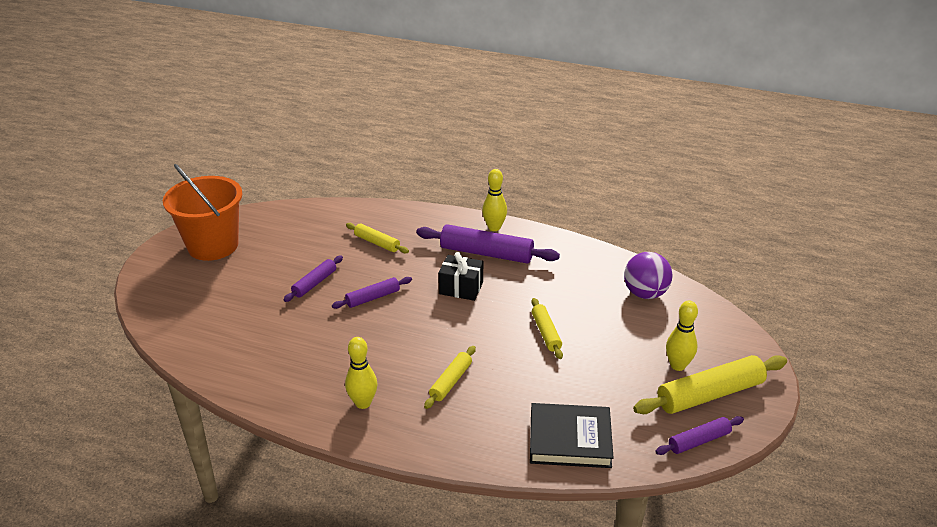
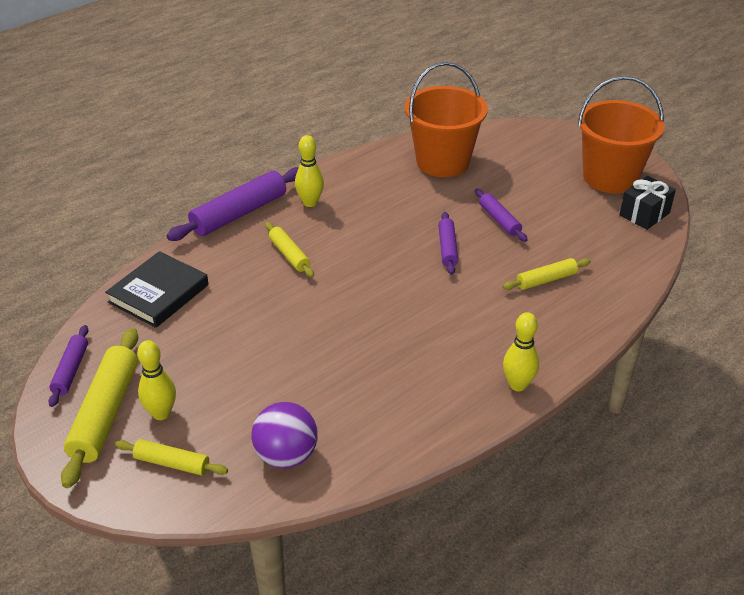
camera: 120 degrees right, 5 degrees up
(237, 342) = (442, 162): none -> orange bucket
(461, 288) = (417, 311): black gift -> black gift (644, 214)
(486, 253) = (467, 355): purple rolling pin -> purple rolling pin (239, 213)
(546, 333) = (296, 340): yellow rolling pin -> yellow rolling pin (172, 463)

